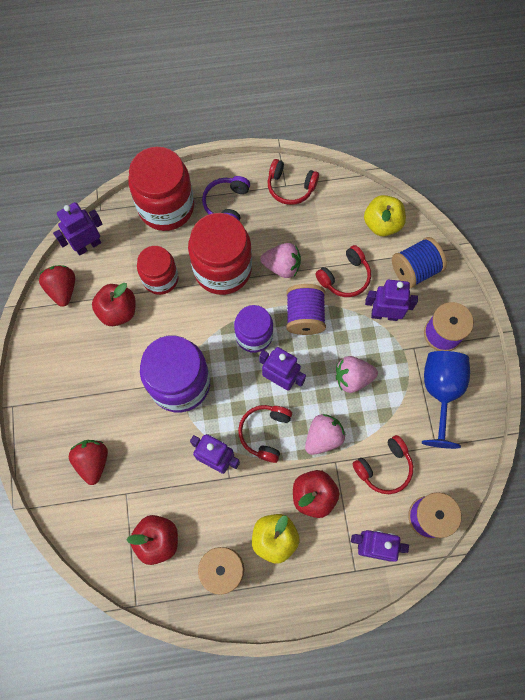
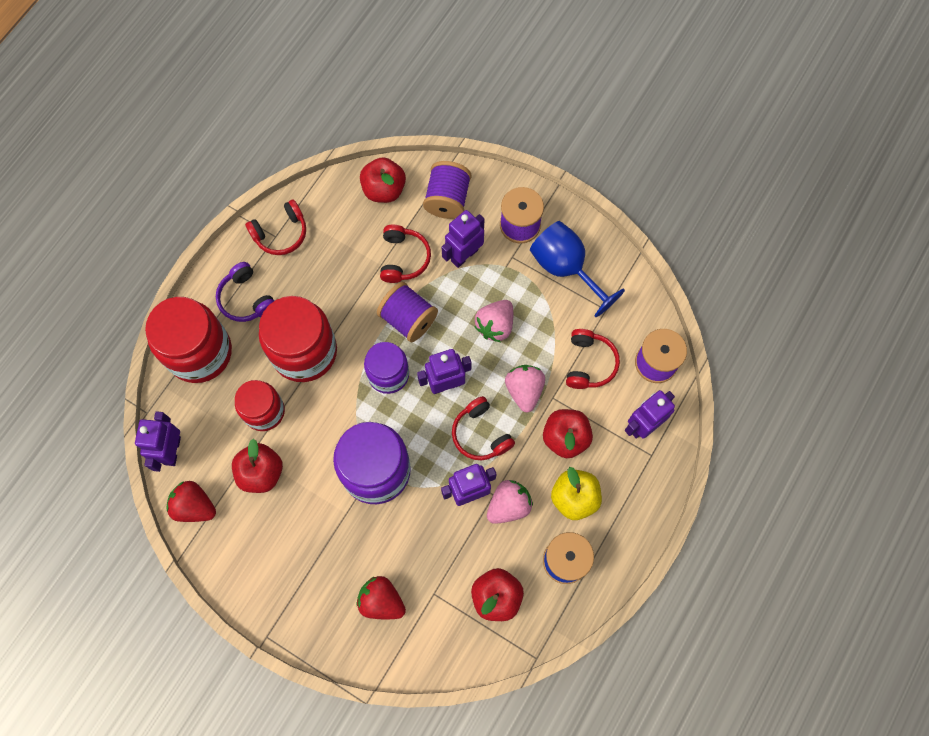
camera: 50 degrees left, 0 degrees up
(282, 266) = (347, 300): pink strawberry -> pink strawberry (508, 505)
(382, 224) = (384, 190): yellow apple -> red apple
(414, 270) = (447, 199): blue spool -> purple spool

